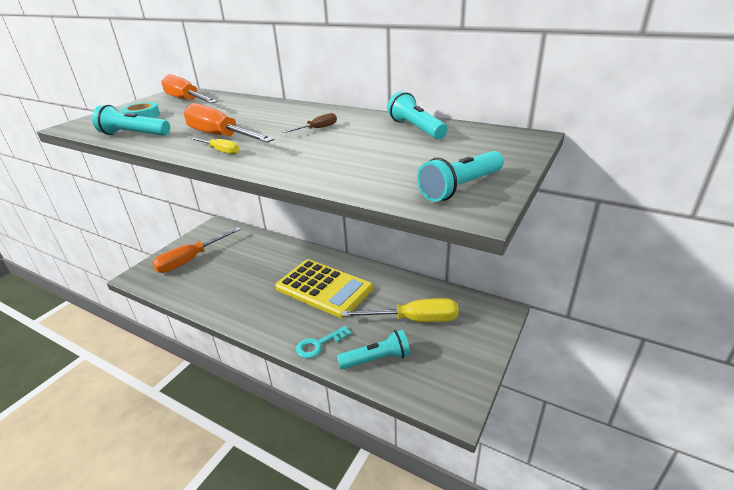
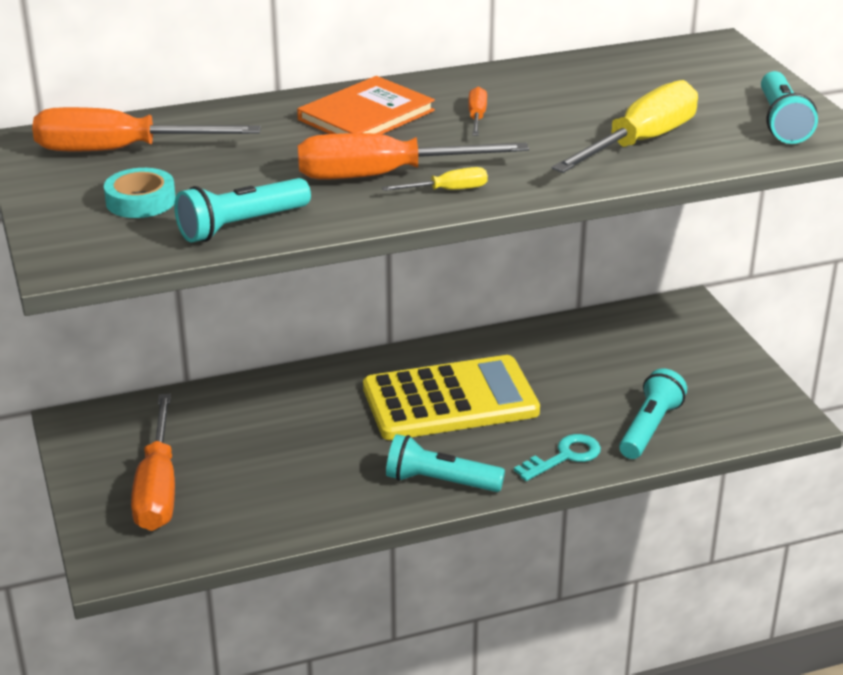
camera: 50 degrees left, 0 degrees up
(282, 114) = (366, 115): none -> orange book
(317, 129) = (476, 117): brown screwdriver -> orange screwdriver
(319, 344) = (564, 456): turquoise key -> turquoise key turned 135 degrees counterclockwise
(414, 319) = (617, 368): yellow screwdriver -> yellow screwdriver (640, 142)
(416, 129) = (589, 75): turquoise flashlight -> turquoise flashlight (440, 481)

